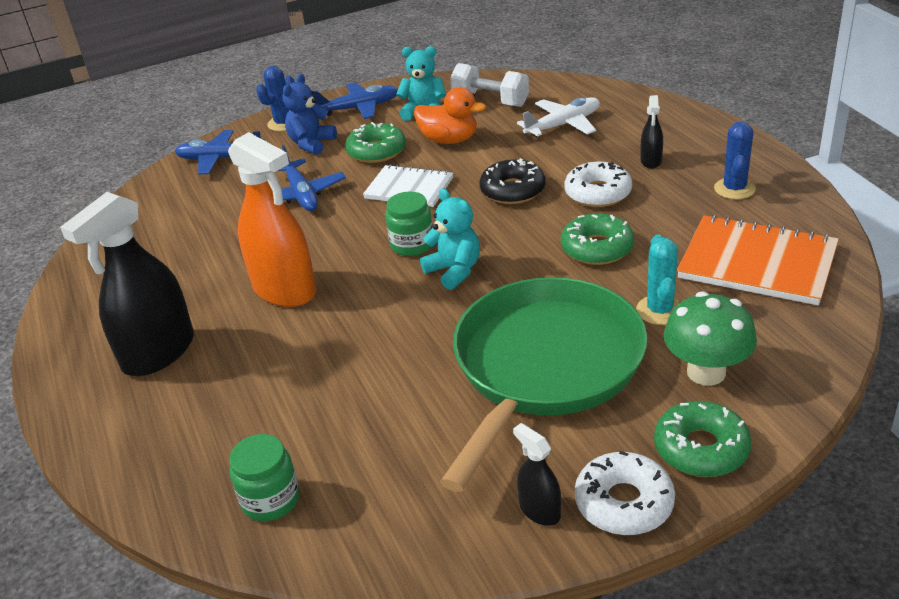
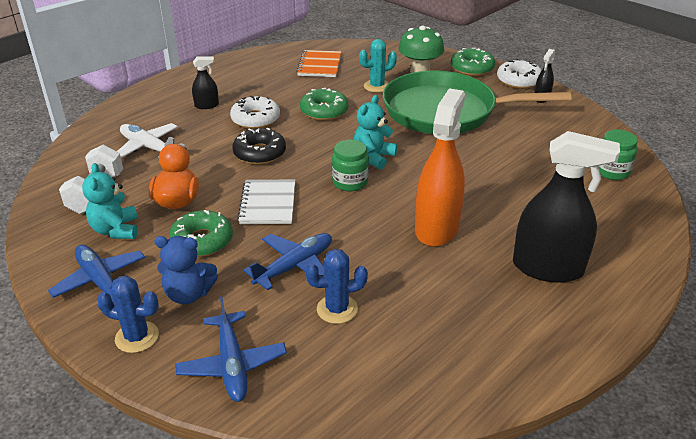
camera: 115 degrees left, 0 degrees up
(734, 189) = (240, 76): blue cactus -> blue cactus (337, 309)
(757, 263) = (319, 65): orange notebook -> orange notebook, size x0.65

